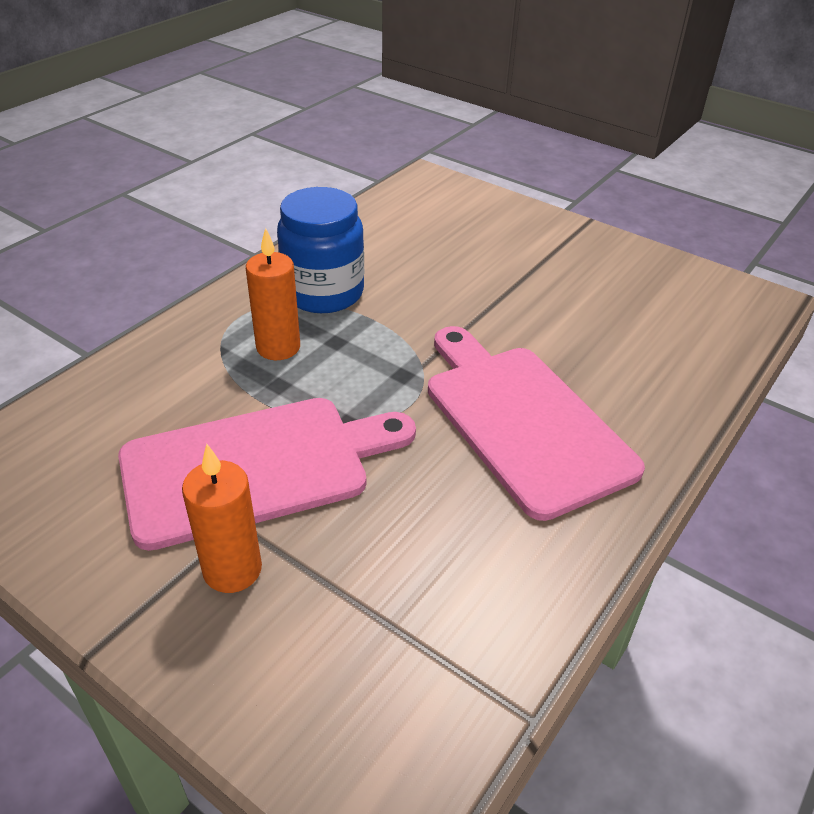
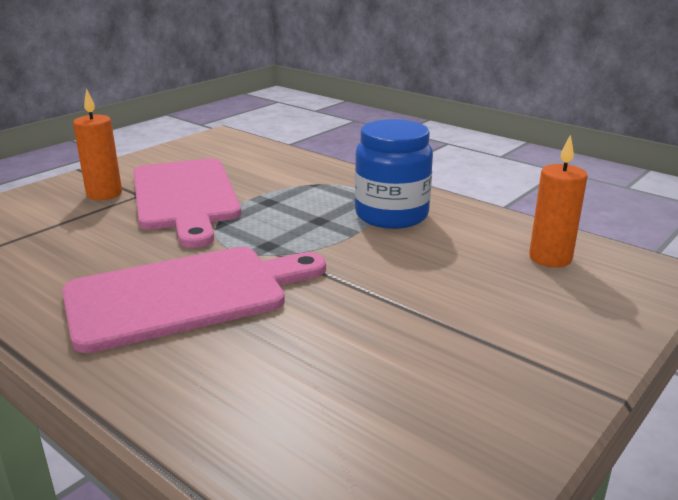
camera: 95 degrees right, 15 degrees down
(278, 347) = (314, 200): orange candle -> orange candle (550, 258)

